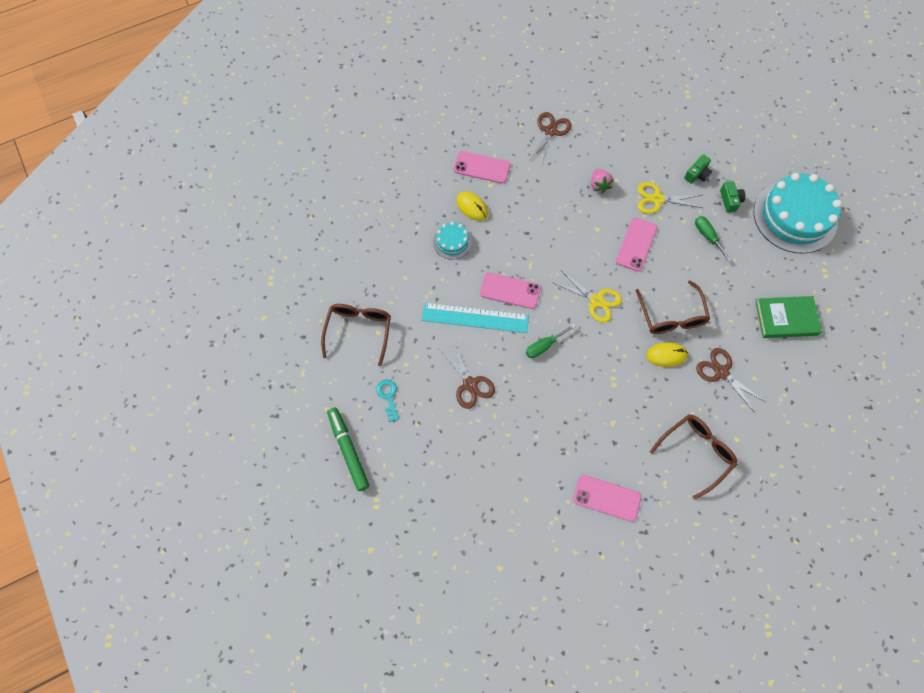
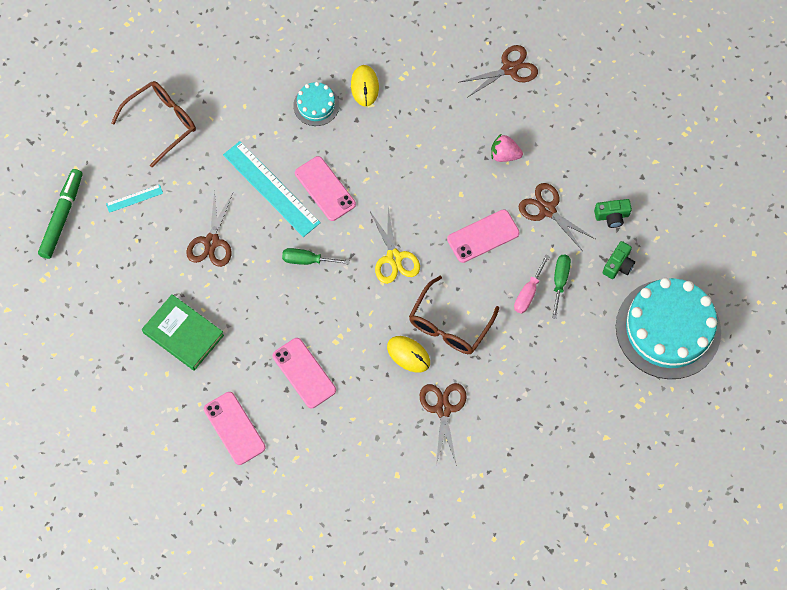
camera: 40 degrees right, 0 degrees up
(388, 397) = (134, 198): turquoise key -> turquoise ruler
(482, 167) = (409, 56): pink phone -> pink phone (304, 373)
(599, 185) = (504, 155): pink strawberry -> pink strawberry turned 75 degrees clockwise
(657, 199) = (547, 210): yellow scissors -> brown scissors
(696, 453) = (348, 456): brown glasses -> none
(697, 258) = (528, 293): none -> pink screwdriver
(786, 318) = (555, 412): green book -> green book (183, 334)

